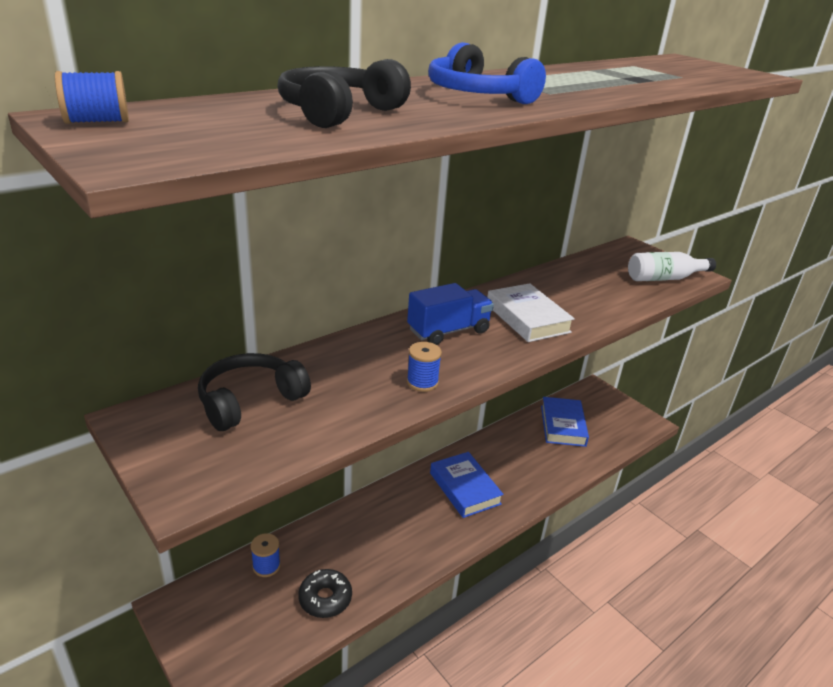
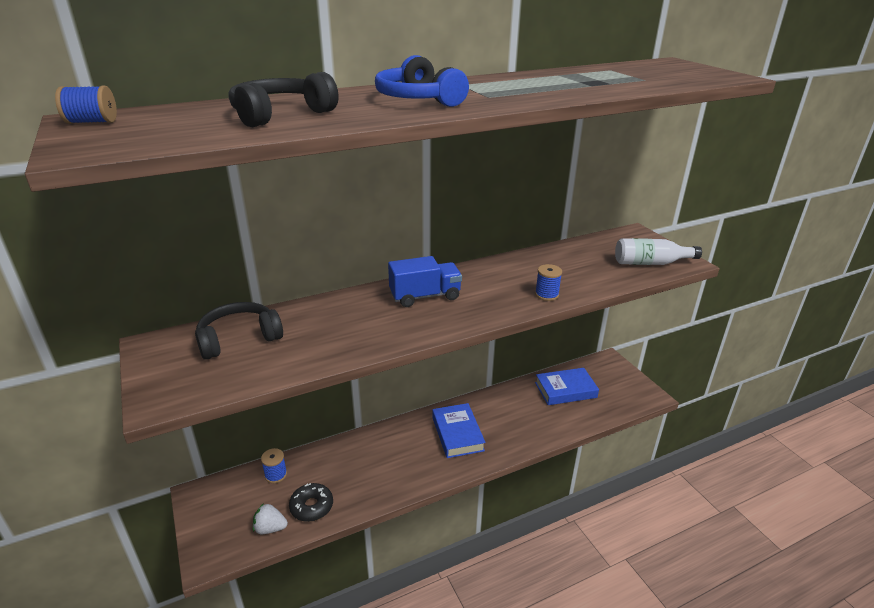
camera: 15 degrees right, 0 degrees up
(283, 633) = (270, 528): none -> white strawberry
(422, 382) = (380, 336): blue spool -> blue spool (546, 295)
(527, 318) = (500, 290): white book -> none
(562, 425) = (565, 390): blue book -> blue book turned 60 degrees clockwise

